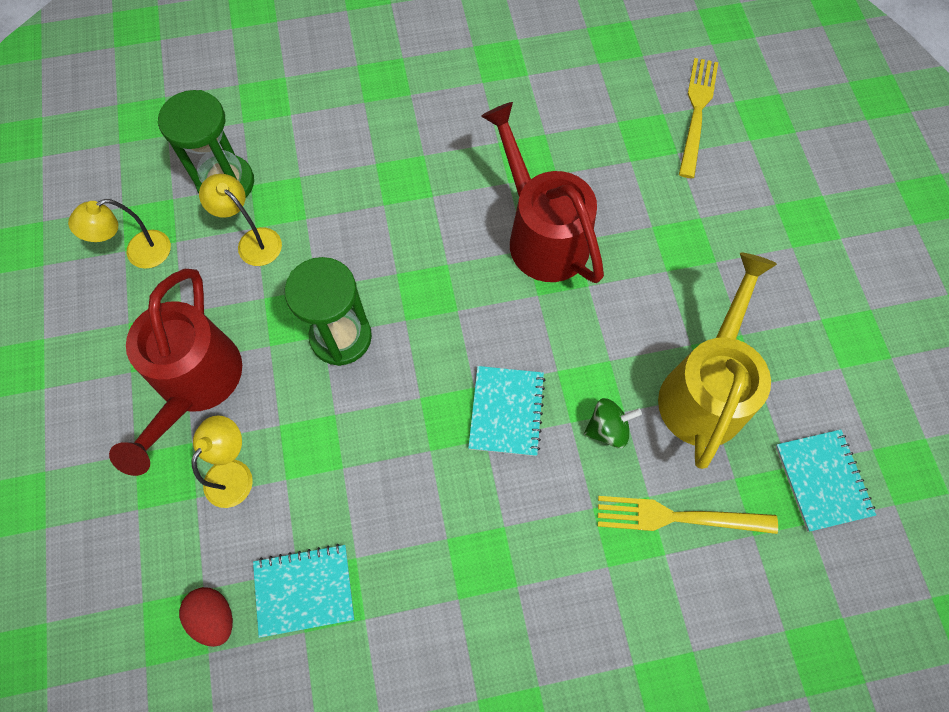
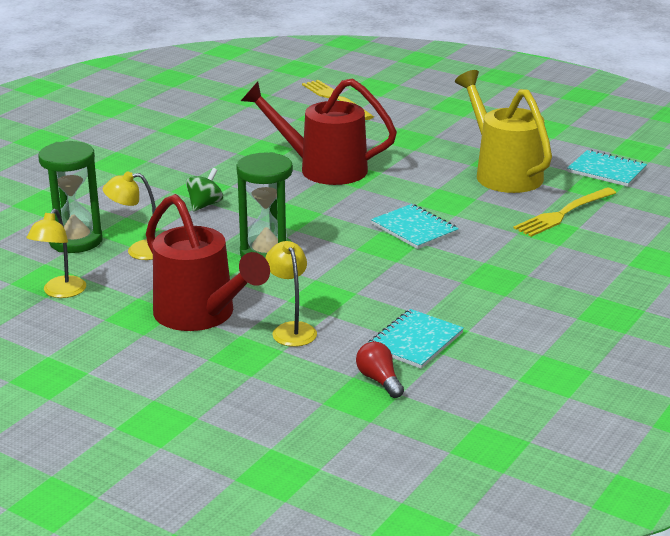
camera: 45 degrees left, 40 degrees down
(214, 617) = (379, 380): red egg -> red light bulb
(607, 429) = (478, 207): green spinning top -> green spinning top (205, 205)

